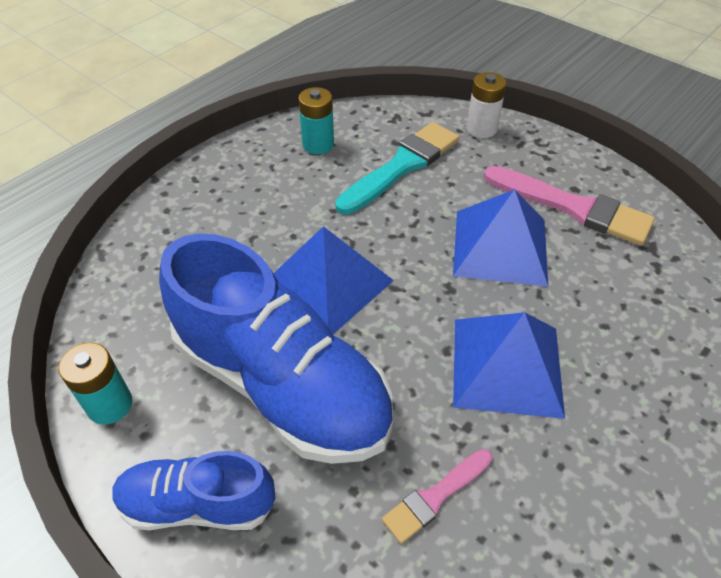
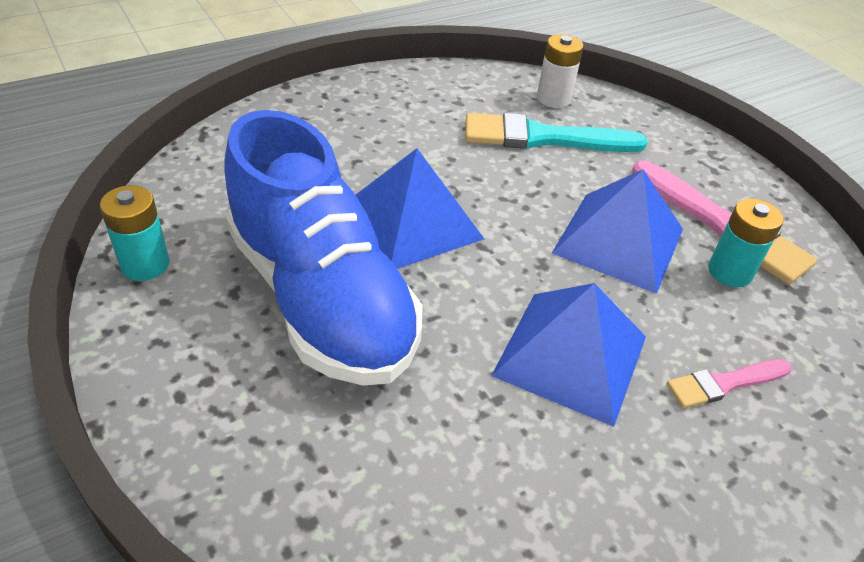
camera: 15 degrees right, 5 degrees down
(198, 504) = (184, 377): blue shoe -> none
(318, 144) = (465, 96): turquoise battery -> turquoise battery (729, 272)
(401, 166) = (544, 138): turquoise brush -> turquoise brush turned 150 degrees counterclockwise
(436, 496) = (430, 453): pink brush -> pink brush (725, 383)
(481, 129) = (651, 125): white battery -> white battery (553, 99)

